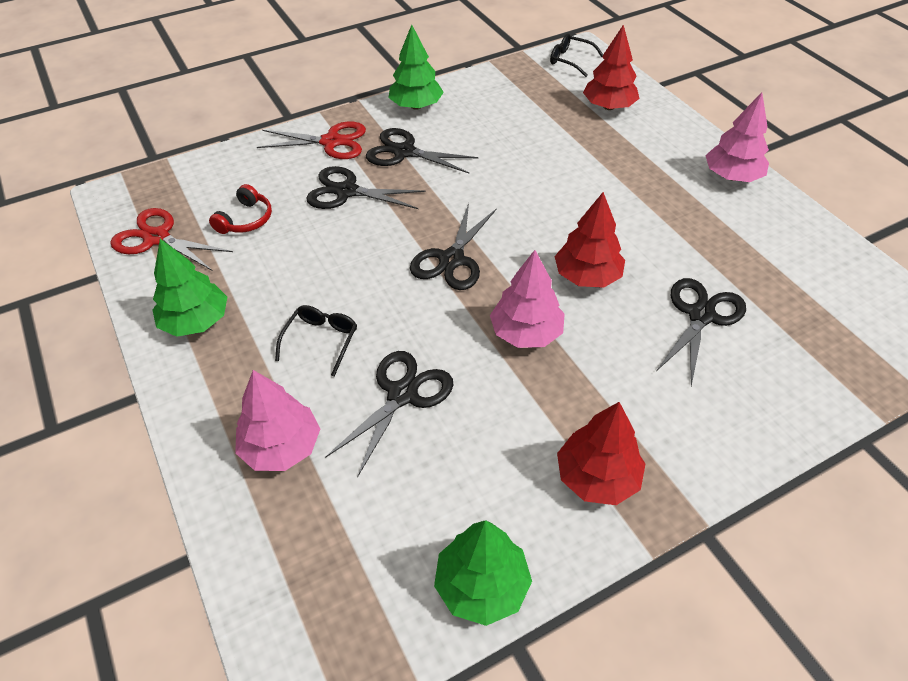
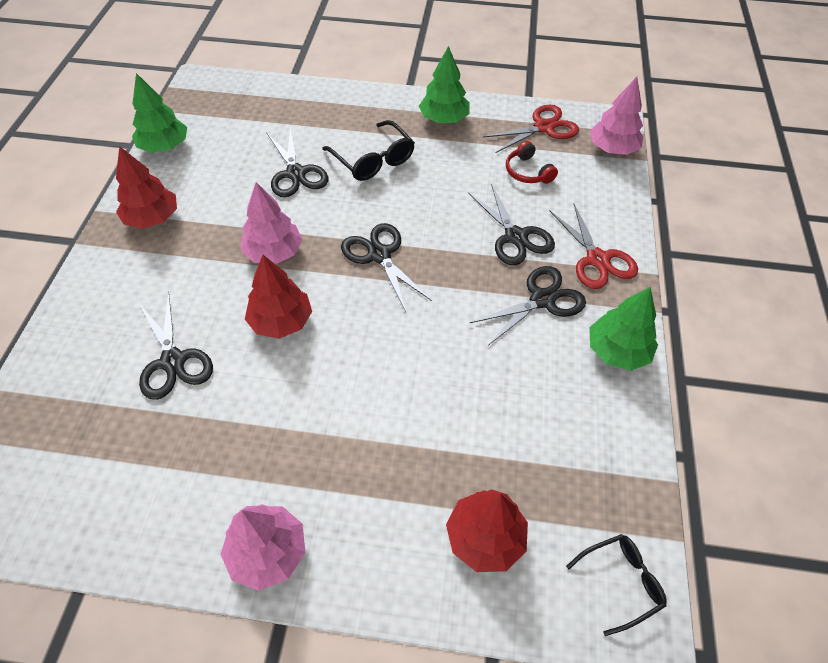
camera: 125 degrees right, 5 degrees up
(281, 447) = (316, 118): pink tree -> pink tree (612, 149)
(321, 341) = (373, 160): black glasses -> black glasses, size x1.51
(331, 142) = (597, 259): red scissors -> red scissors turned 60 degrees counterclockwise
(346, 191) = (515, 237): black scissors -> black scissors turned 105 degrees clockwise

